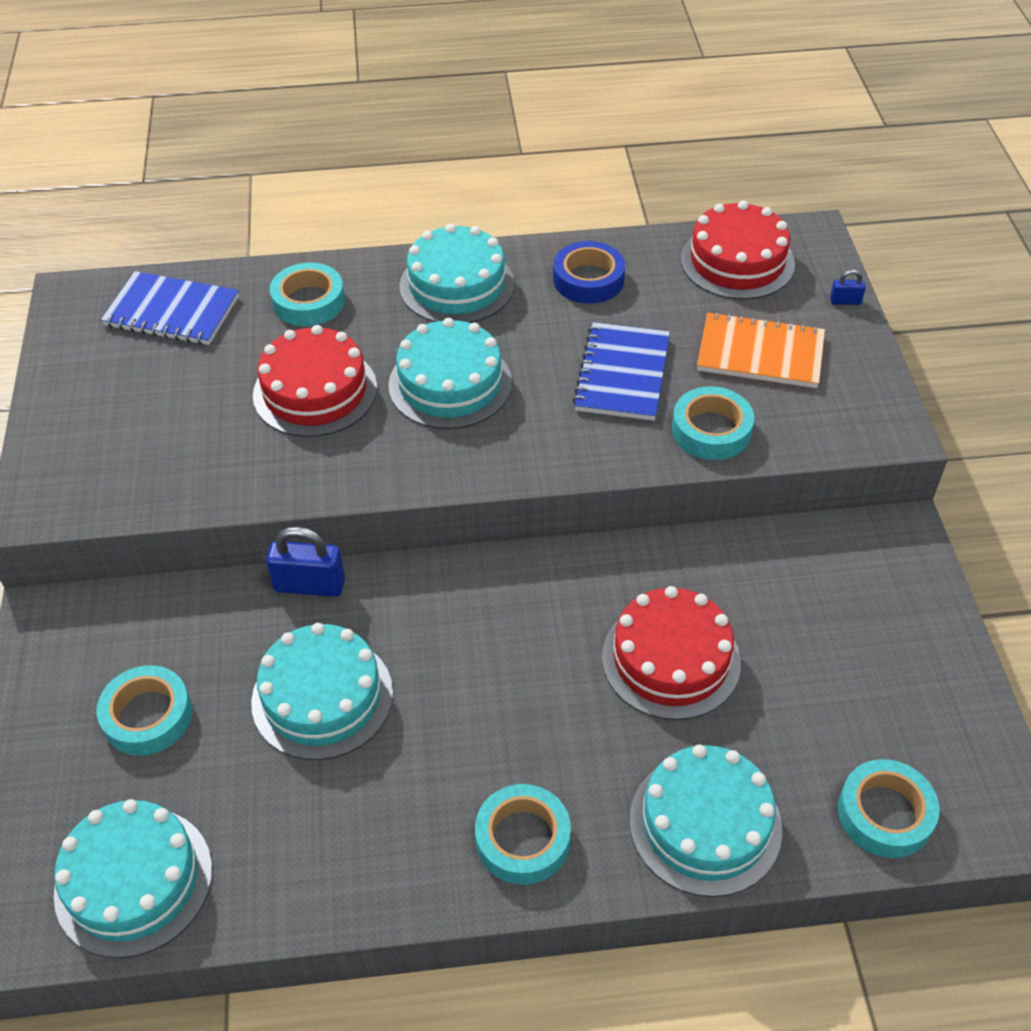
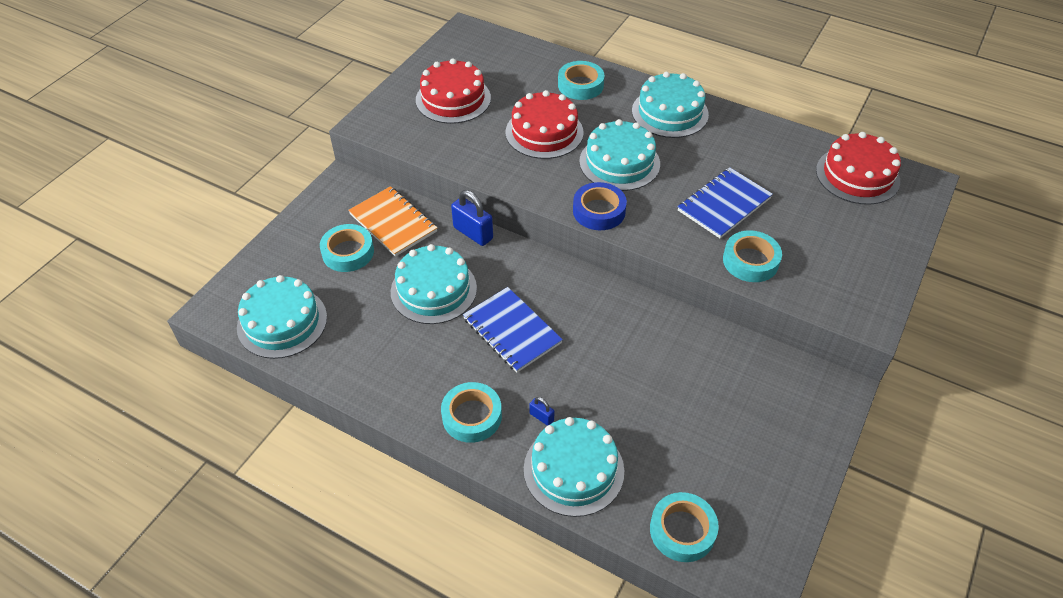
camera: 35 degrees right, 0 degrees up
(172, 312) = (506, 59): blue notebook -> blue notebook (511, 331)
(588, 279) = (751, 144): blue tape -> blue tape (599, 211)
(671, 659) = (630, 376): red cake -> red cake (453, 99)
(760, 353) = (823, 234): orange notebook -> orange notebook (393, 223)
(845, 301) = (910, 231): blue padlock -> blue padlock (541, 417)

